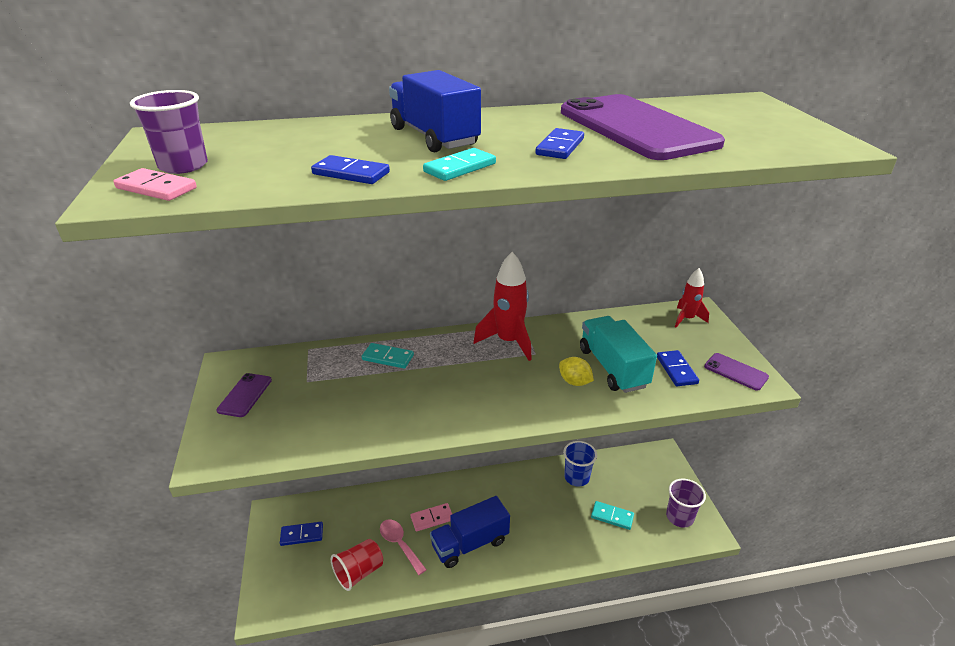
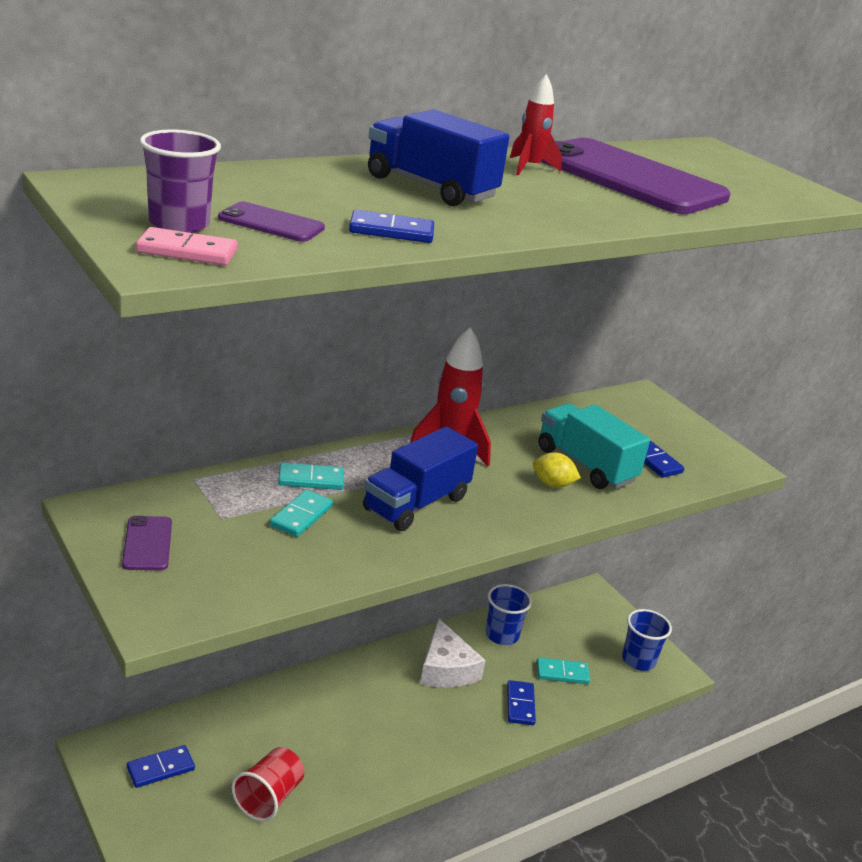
camera: 25 degrees left, 5 degrees down
(400, 544) = (308, 754): pink spoon -> none
(432, 518) = (337, 715): pink domino -> none
(460, 168) = (500, 223): turquoise domino -> turquoise domino (301, 516)
(470, 543) = (402, 735): blue truck -> blue truck (416, 503)
(524, 497) = (446, 668): none -> white cheese
(560, 147) = (575, 199): blue domino -> blue domino (520, 705)
(679, 517) = (638, 660): purple cup -> blue cup
(687, 319) = (637, 405): red rocket -> red rocket (529, 168)
(735, 372) = (713, 457): purple phone -> purple phone (271, 223)

